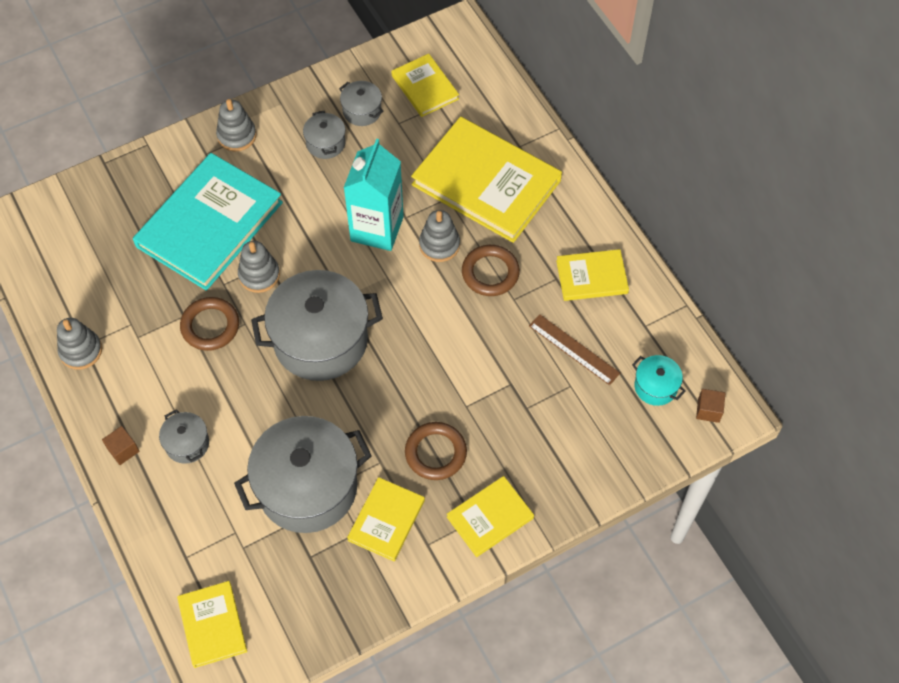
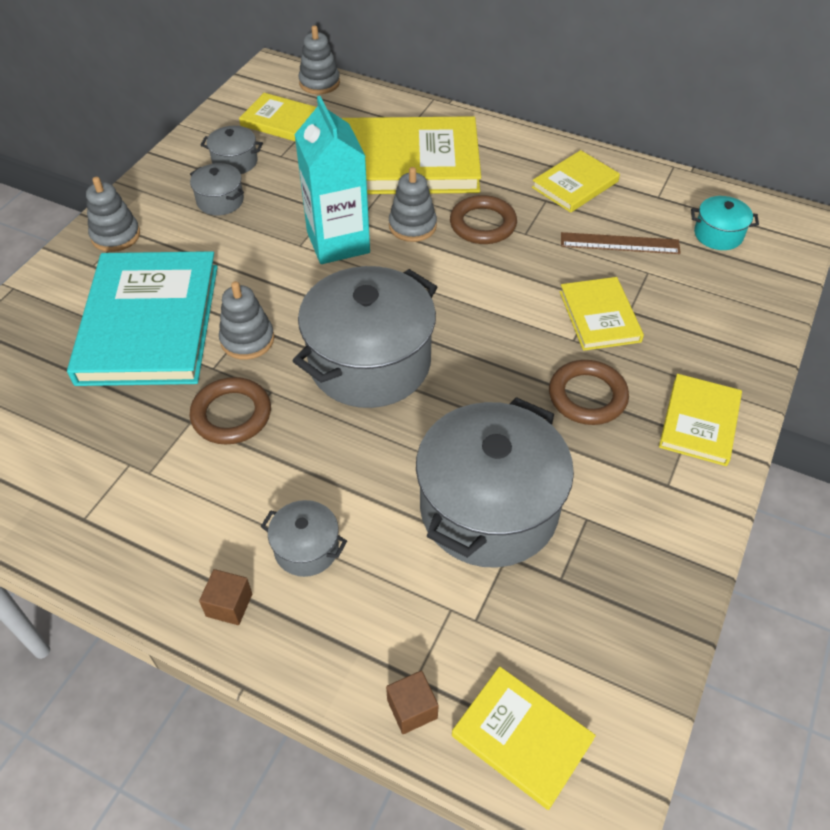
camera: 35 degrees left, 10 degrees down
(81, 351) = (83, 527): grey stacking toy -> grey stacking toy (319, 83)
(386, 520) = (603, 488): yellow book -> yellow book (599, 316)
(708, 410) = (779, 229): brown cube -> brown cube (412, 709)

